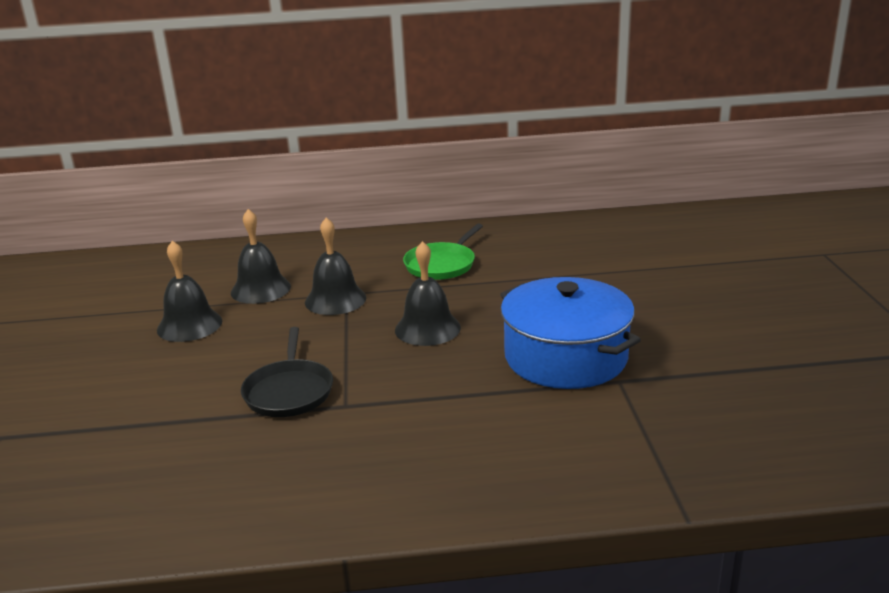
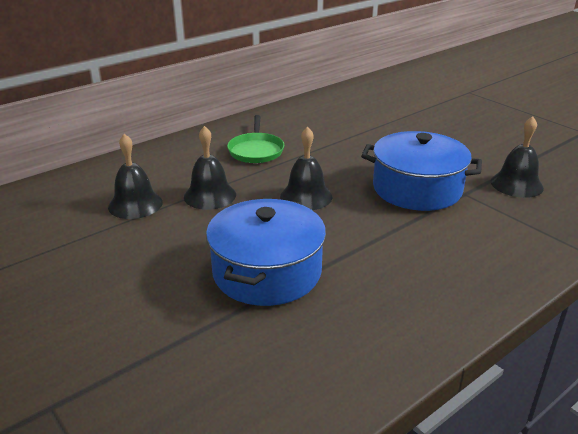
camera: 35 degrees left, 5 degrees up
(189, 325) = (110, 250): black bell -> black bell (516, 184)
(289, 391) = (267, 272): black pan -> blue pot

